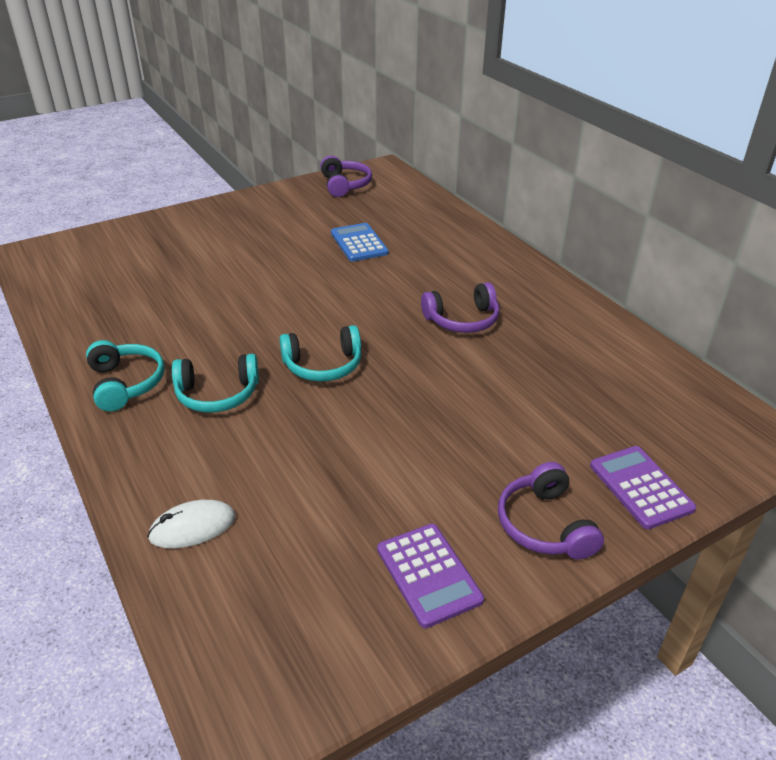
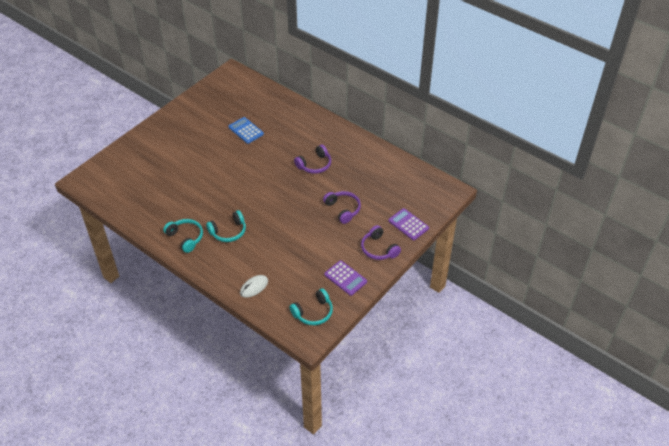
camera: 20 degrees left, 10 degrees up
(323, 365) = (265, 205): turquoise headphones -> turquoise headphones (313, 312)
(345, 185) = (217, 90): purple headphones -> purple headphones (343, 209)

